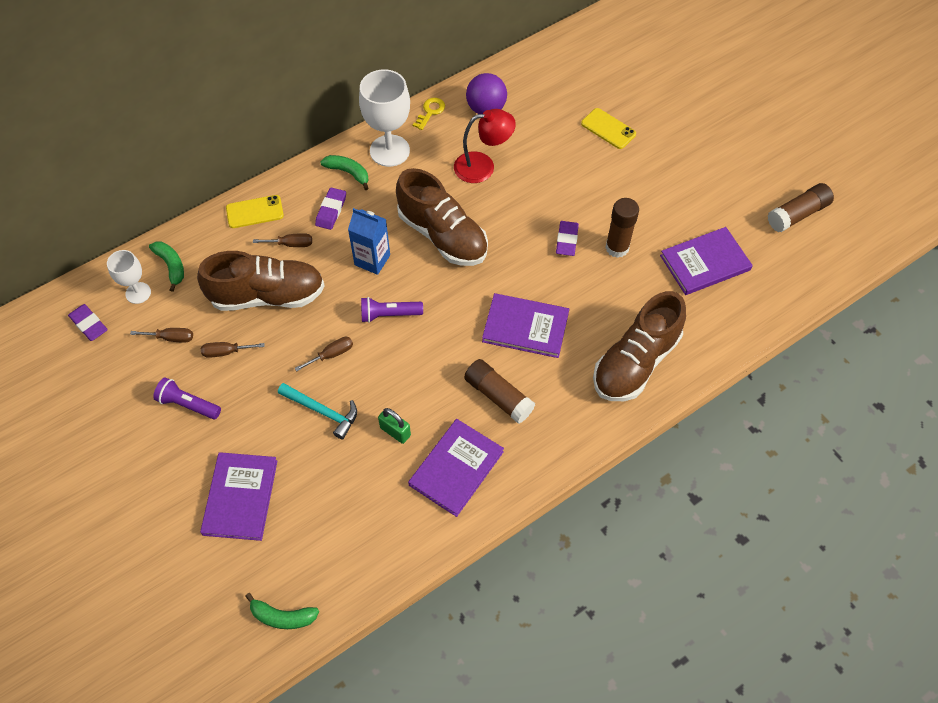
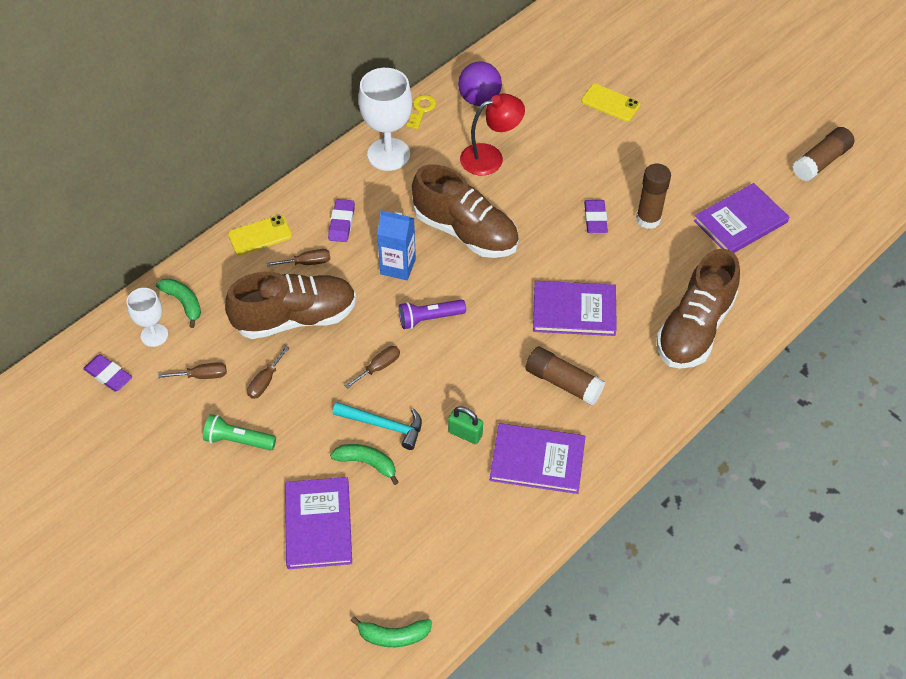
camera: 10 degrees left, 5 degrees down
(188, 404) = (238, 440): purple flashlight -> green flashlight
(226, 352) = (265, 381): brown screwdriver -> brown screwdriver turned 45 degrees counterclockwise
(348, 173) = (350, 182): green banana -> green banana (367, 463)
(456, 468) = (537, 460): purple book -> purple book turned 75 degrees clockwise

